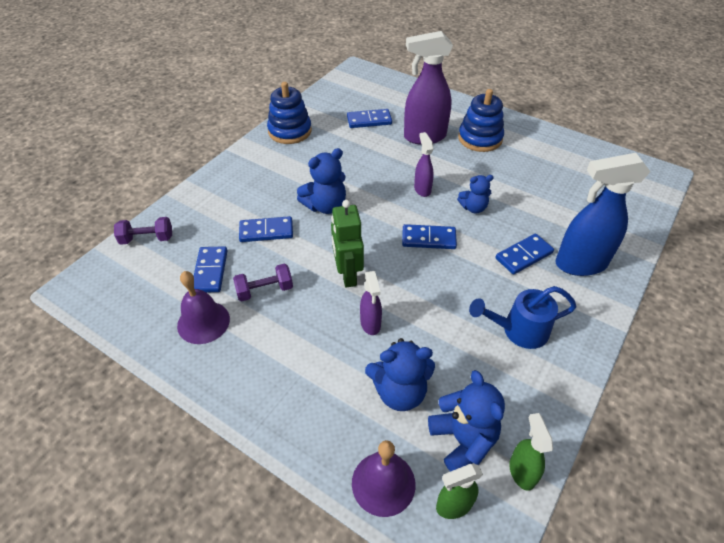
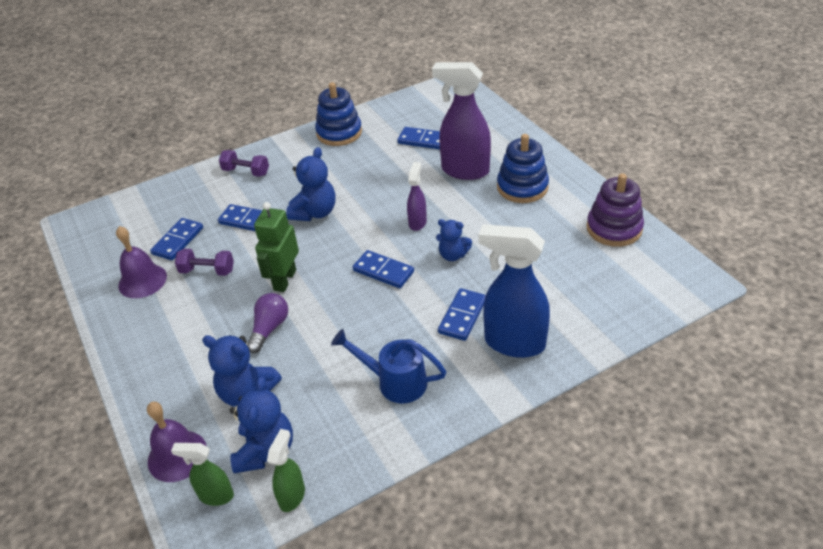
camera: 30 degrees right, 5 degrees down
(147, 239) = (151, 199): purple dumbbell -> purple dumbbell (246, 172)
(325, 206) = (315, 212): blue teddy bear -> blue teddy bear turned 60 degrees counterclockwise
(370, 324) = (269, 328): purple spray bottle -> purple light bulb
(523, 255) = (462, 316): blue domino -> blue domino turned 60 degrees counterclockwise
(572, 152) = (614, 228): none -> purple stacking toy

